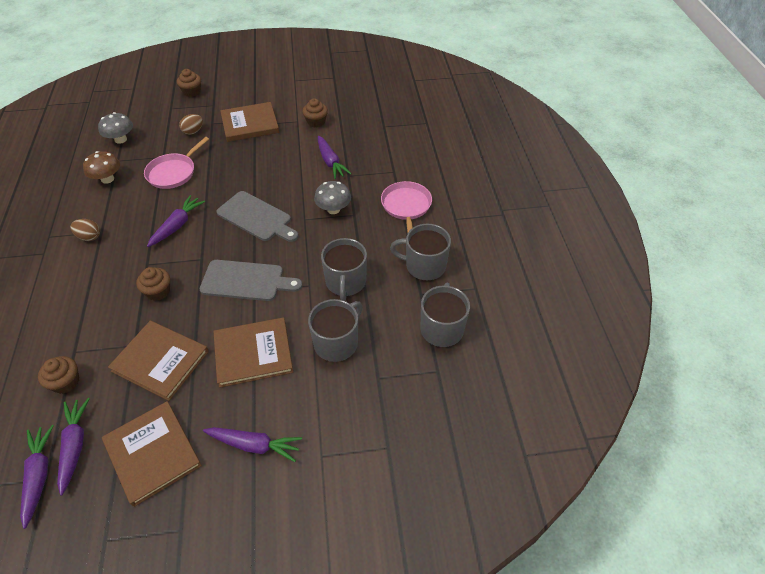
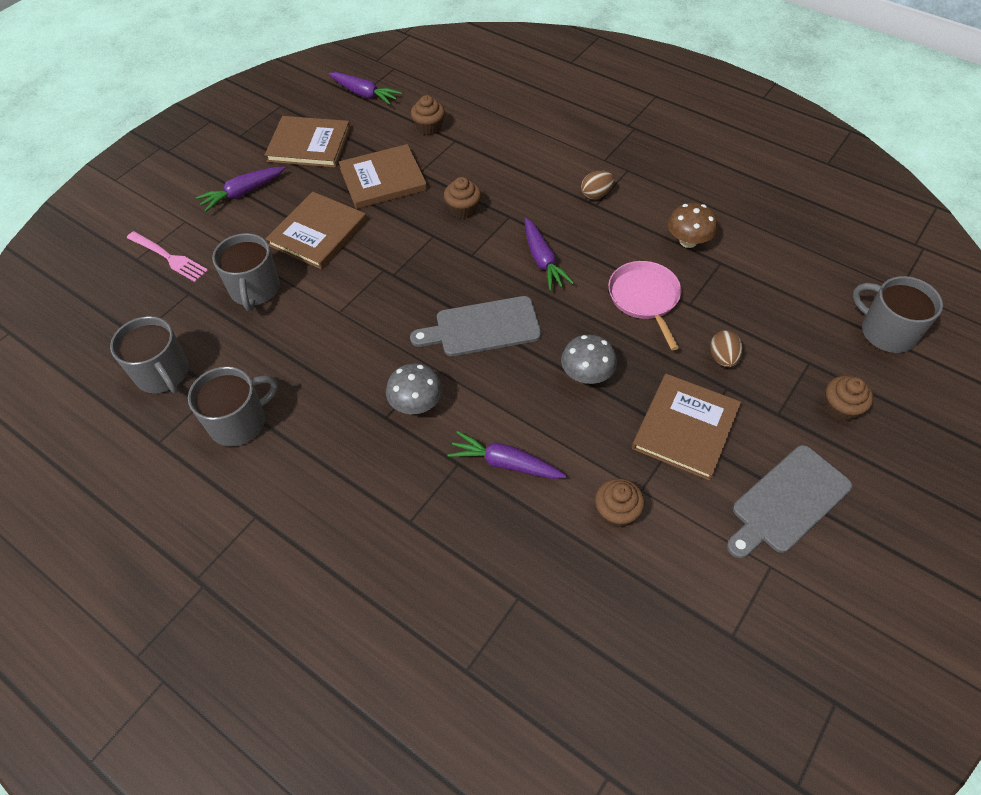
camera: 135 degrees right, 5 degrees up
(75, 446) = (366, 114): purple carrot -> none
(120, 139) = (767, 282): grey mushroom -> grey mushroom (587, 375)
(246, 281) = (402, 271): grey cutting board -> grey cutting board (787, 502)
(345, 282) = (306, 341): grey mug -> grey mug (886, 332)
(364, 425) = (169, 257): none -> pink fork
(406, 206) = (336, 481): pink pan -> none

